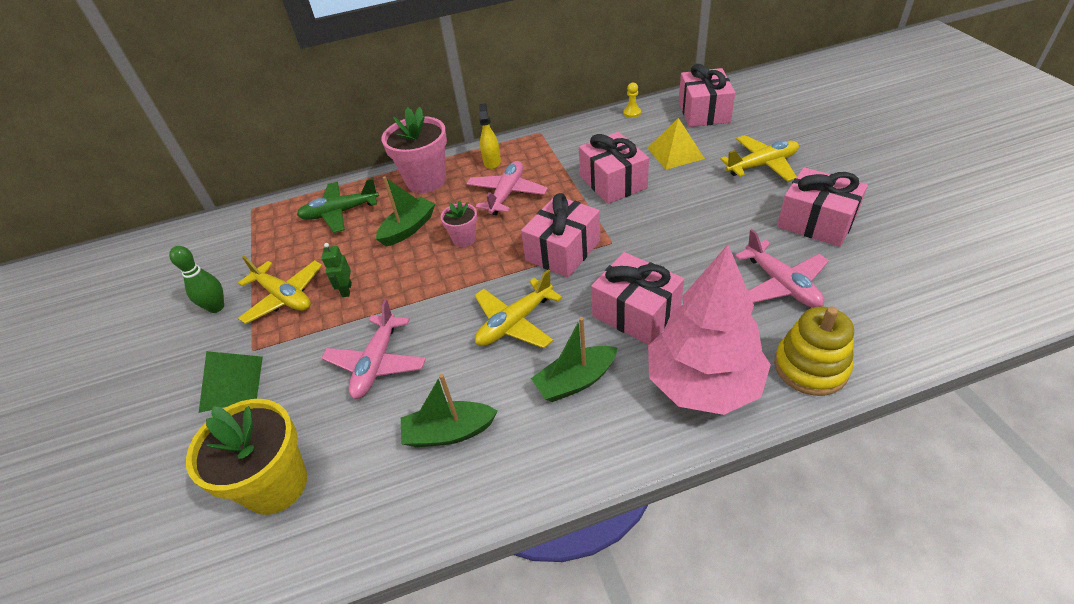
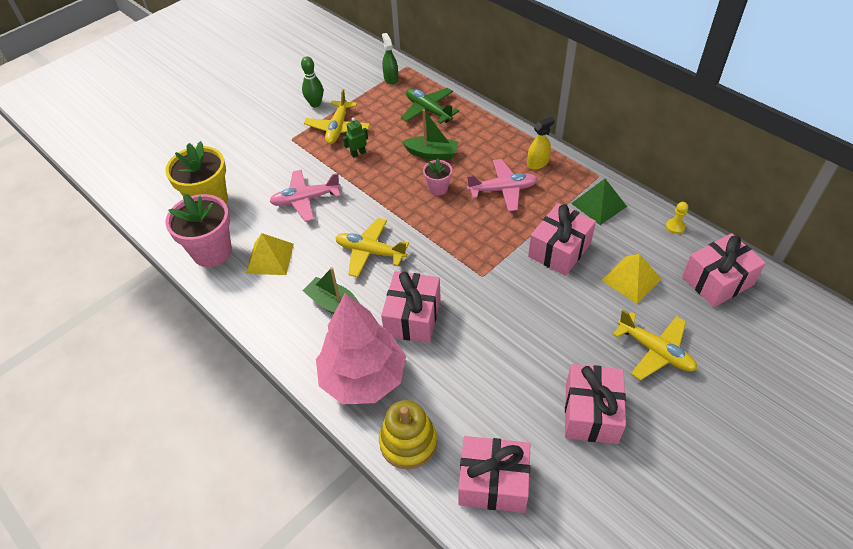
camera: 60 degrees right, 5 degrees up
(231, 383) = (264, 145): green pyramid -> green pyramid (599, 204)
(255, 227) = (391, 78): none -> green spray bottle
(426, 180) = (490, 137): pink flower pot -> pink flower pot (212, 252)
(449, 432) = (270, 258): green boat -> yellow pyramid
(563, 250) = (456, 250): pink gift -> pink gift (493, 482)
(781, 284) = (492, 403): pink plane -> none

